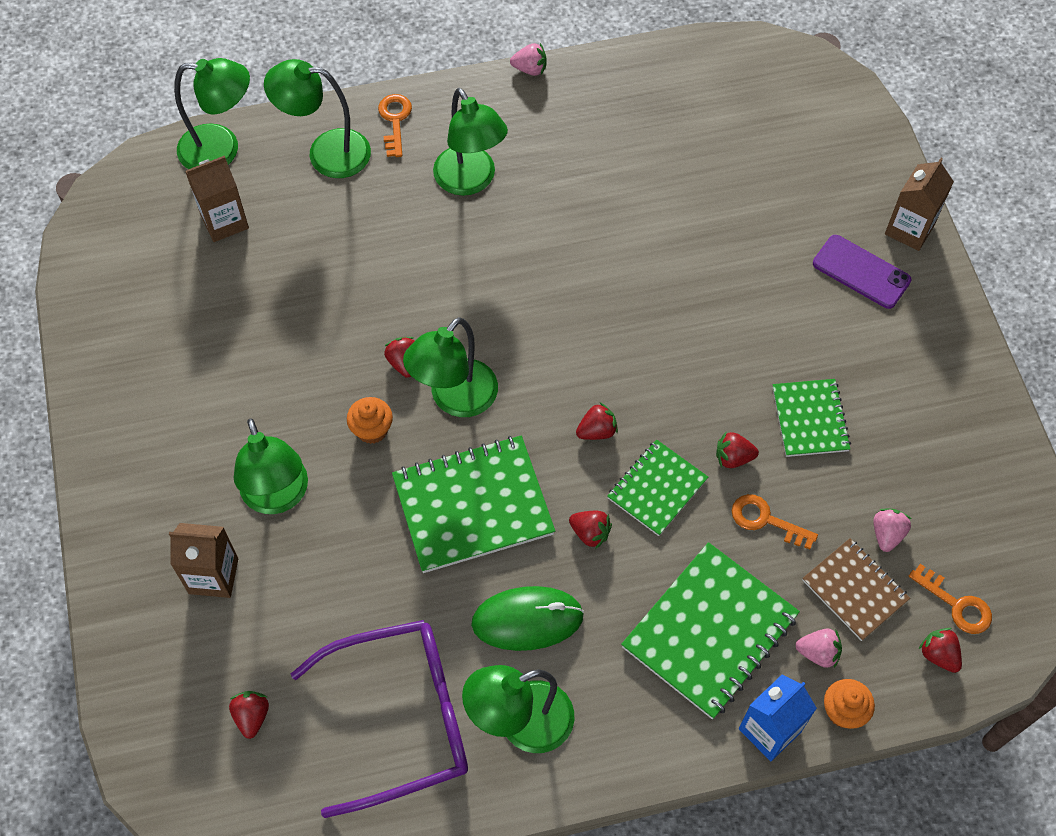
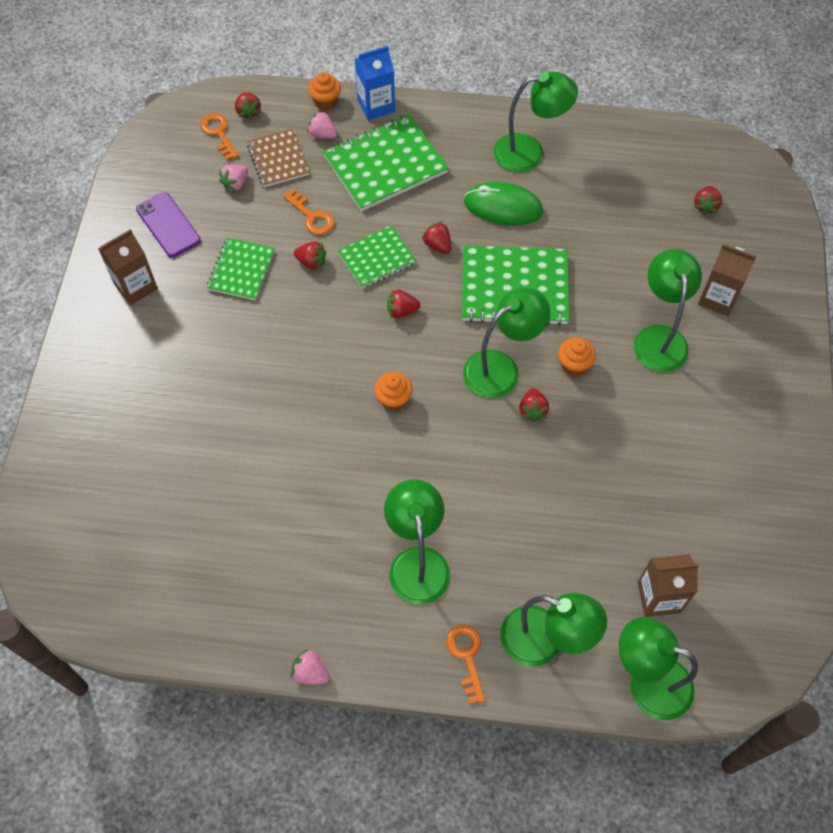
camera: 160 degrees left, 0 degrees up
(395, 121) = (466, 656): orange key -> orange key turned 150 degrees clockwise
(402, 718) = (605, 177): purple glasses -> none
(561, 326) = (393, 399): none -> orange cupcake
(861, 272) = (131, 366): purple phone -> purple phone (168, 225)
(909, 229) = (68, 388): brown carton -> brown carton (136, 286)

